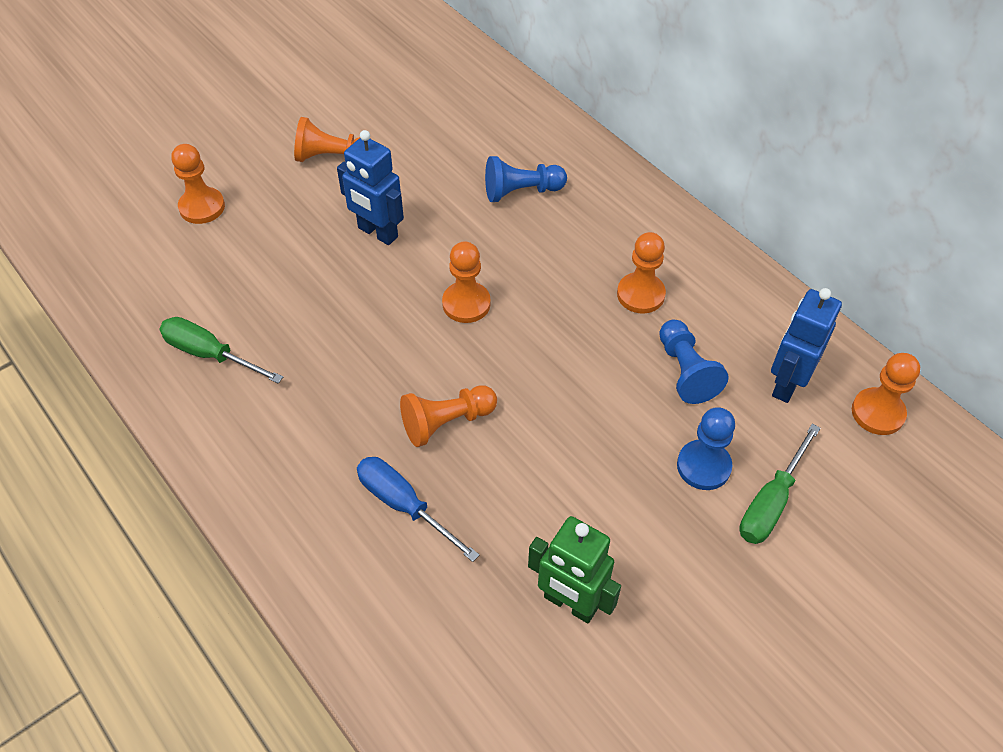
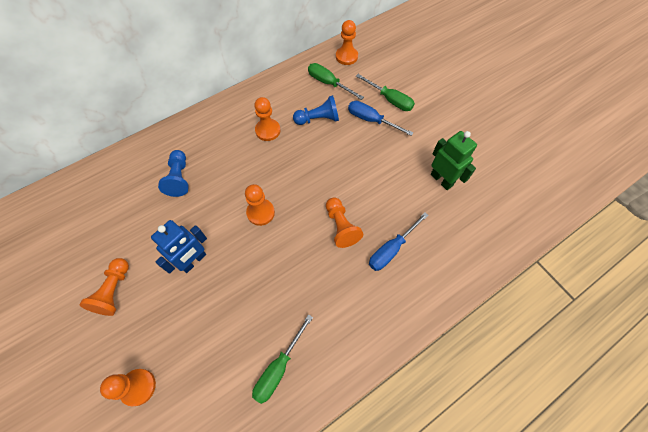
camera: 85 degrees left, 10 degrees up
(570, 604) = (441, 180): green robot -> green robot turned 75 degrees counterclockwise
(703, 466) = (371, 120): blue pawn -> blue screwdriver
(786, 383) = (328, 83): blue robot -> green screwdriver

